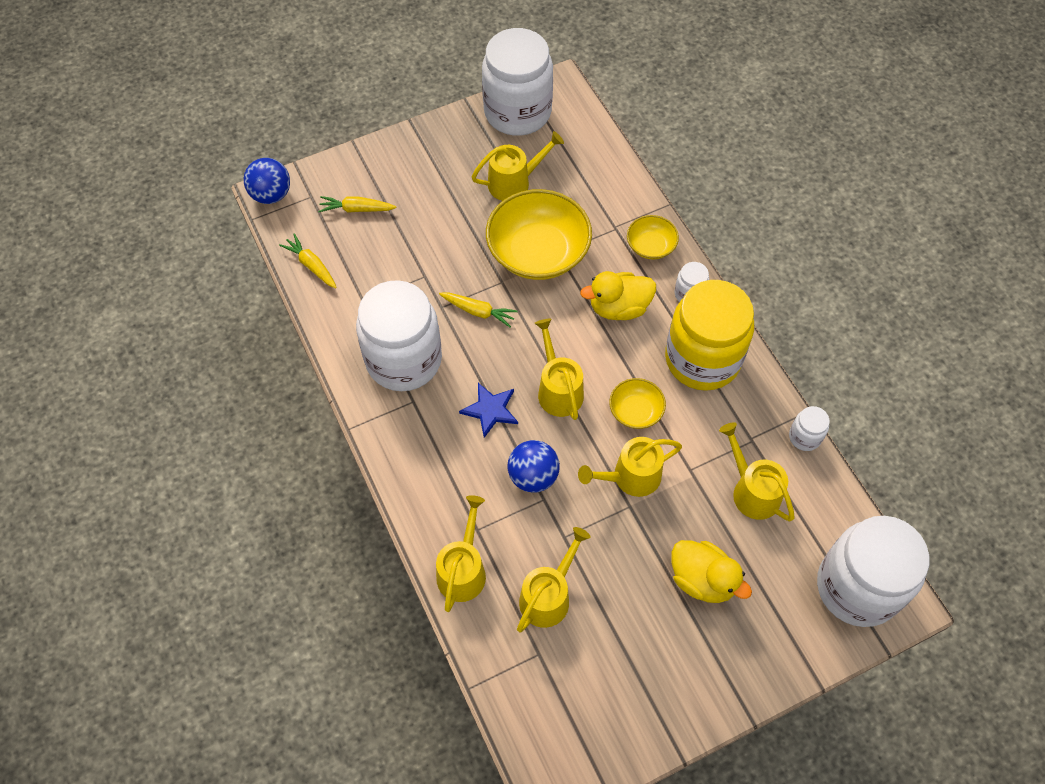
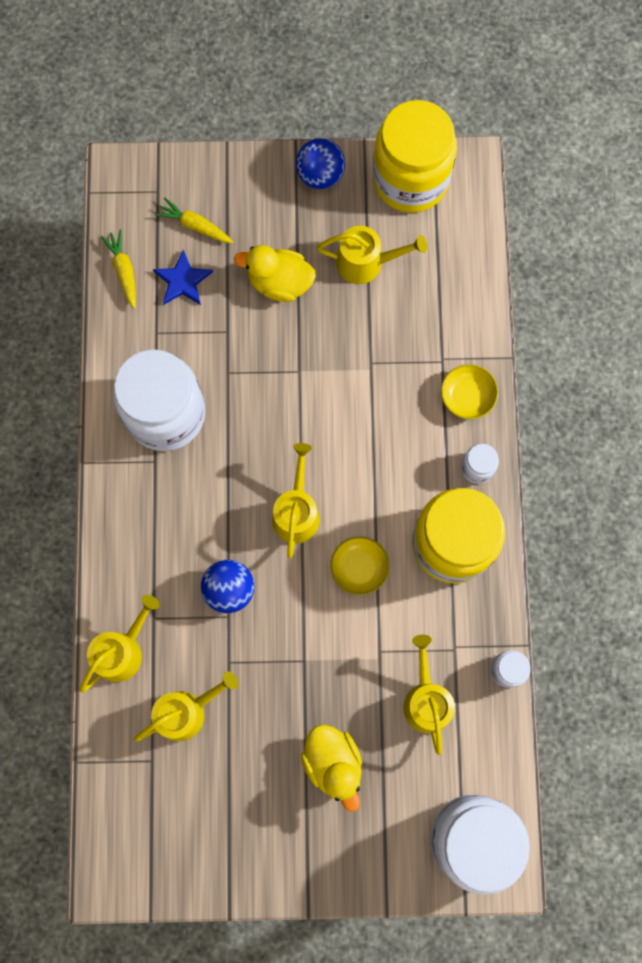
camera: 25 degrees right, 15 degrees up
(271, 194) = (119, 172): blue ball -> blue ball (320, 175)
(478, 311) = (260, 393): yellow carrot -> none
(490, 410) = (222, 503): blue star -> blue star (182, 280)
(517, 112) = (410, 180): white jar -> yellow jar
(538, 252) = (351, 353): yellow bowl -> none
(619, 307) = (399, 451): yellow duck -> yellow duck (279, 282)
(631, 477) = (320, 633): yellow watering can -> none

